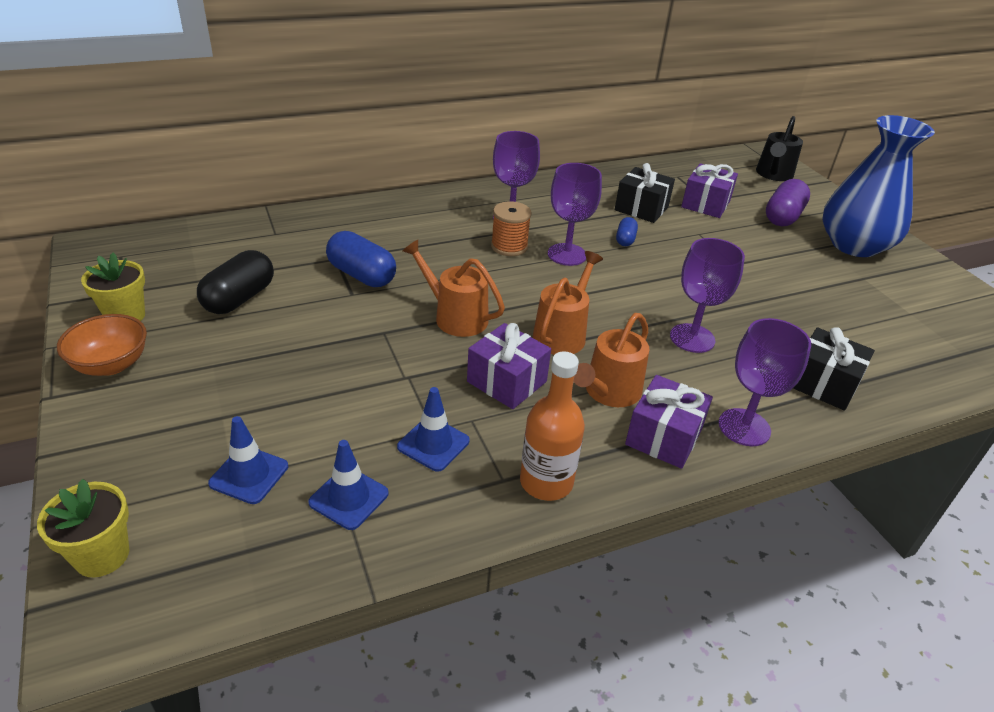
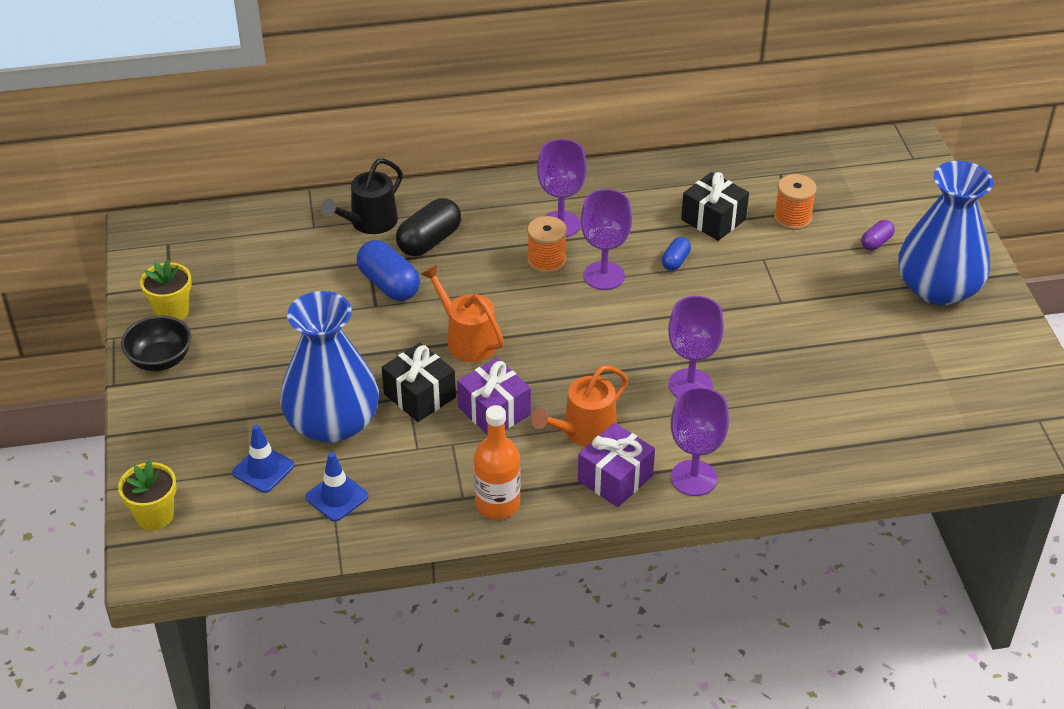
camera: 15 degrees right, 5 degrees up
(111, 365) = (160, 360): orange bowl -> black bowl
(239, 298) = (272, 302): black capsule -> black capsule (429, 241)
(327, 411) = (333, 422): none -> blue vase
(433, 444) = (414, 461): blue traffic cone -> none
(562, 334) = (563, 368): orange watering can -> none
(705, 204) = (792, 218): purple gift -> orange spool
(773, 174) = (903, 178): black watering can -> black watering can (369, 222)
(783, 217) = (876, 242): purple capsule -> purple capsule, size x0.54
(823, 384) = (795, 445): black gift -> black gift (419, 396)

